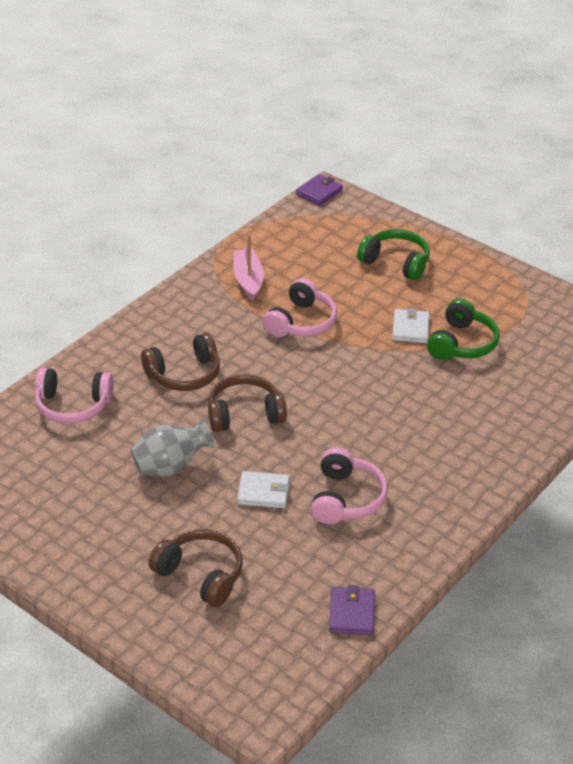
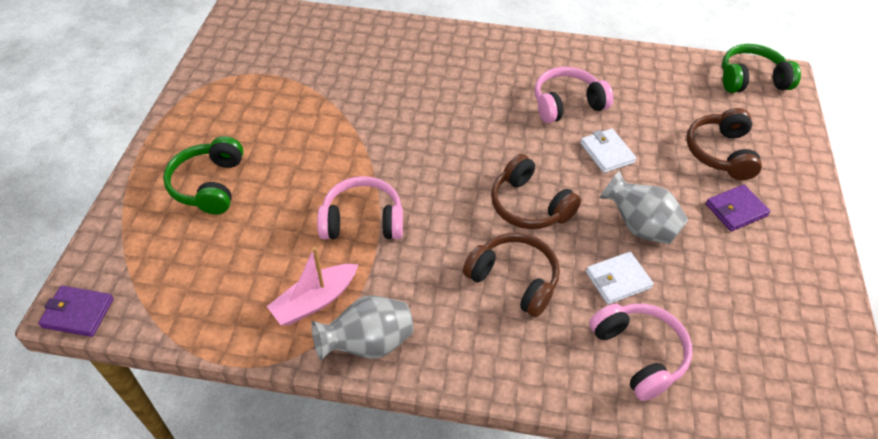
camera: 120 degrees left, 10 degrees up
(195, 291) = (367, 343): none -> grey vase
(351, 613) = (665, 65): purple wallet -> purple wallet (736, 210)
(410, 328) = (319, 138): white wallet -> white wallet (618, 280)
(462, 343) = (320, 99): green headphones -> green headphones (751, 79)

